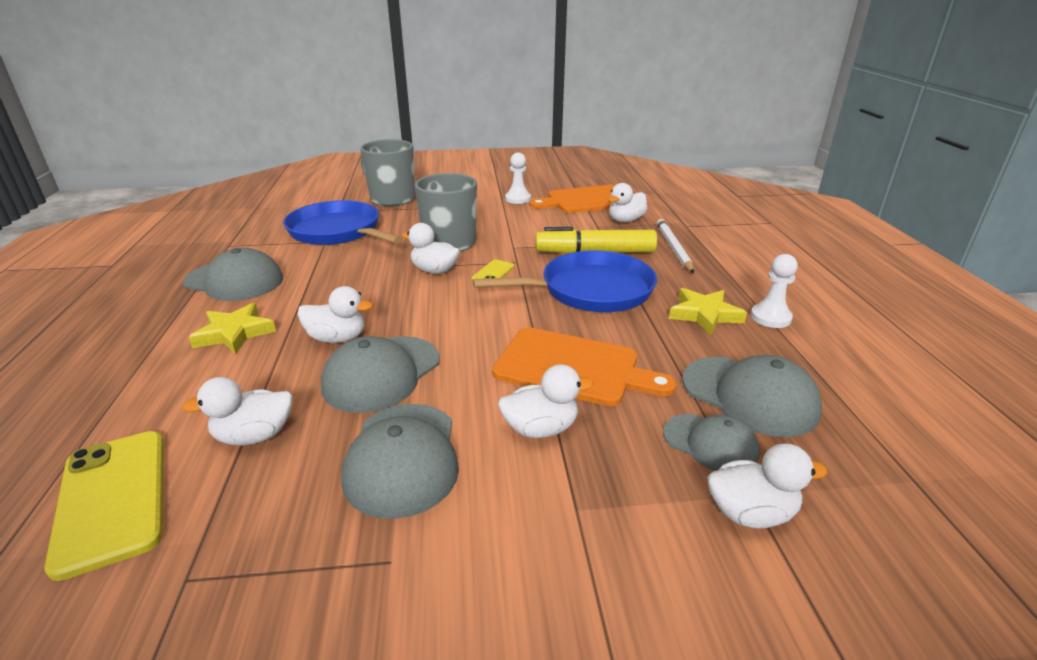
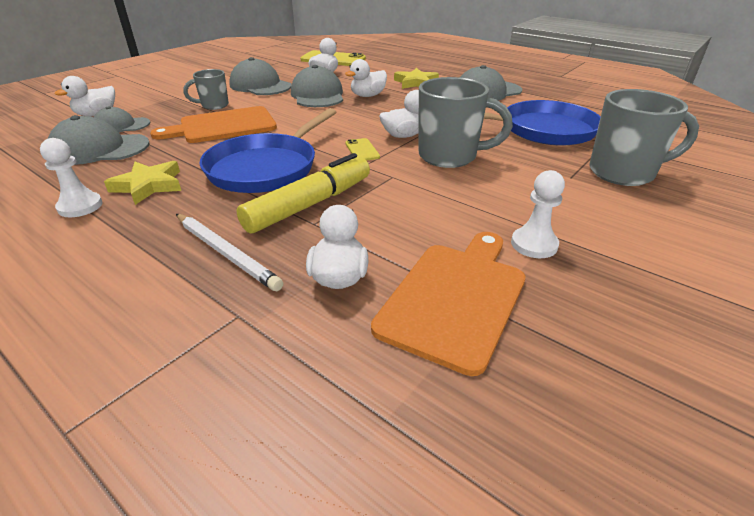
camera: 135 degrees right, 5 degrees up
(541, 428) = (214, 105): white duck -> grey mug

